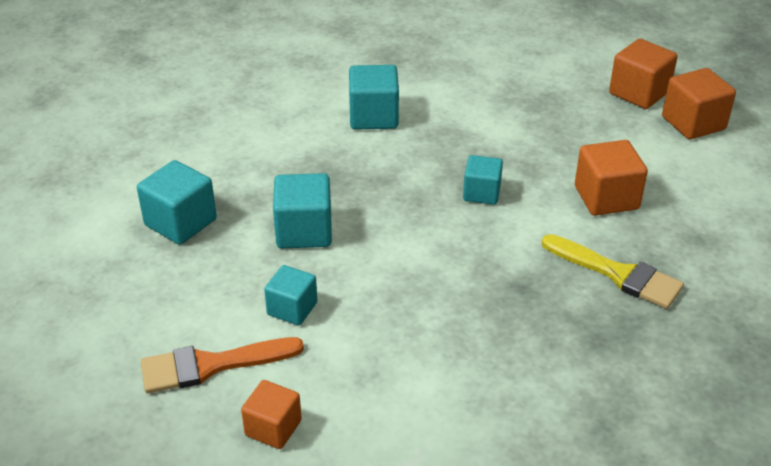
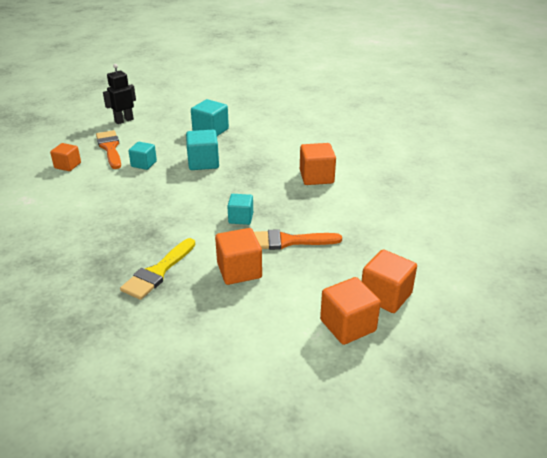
camera: 85 degrees right, 5 degrees down
(80, 354) = (124, 120): none -> black robot
(373, 117) = (316, 177): turquoise cube -> orange cube
(538, 154) = (288, 241): none -> orange brush

